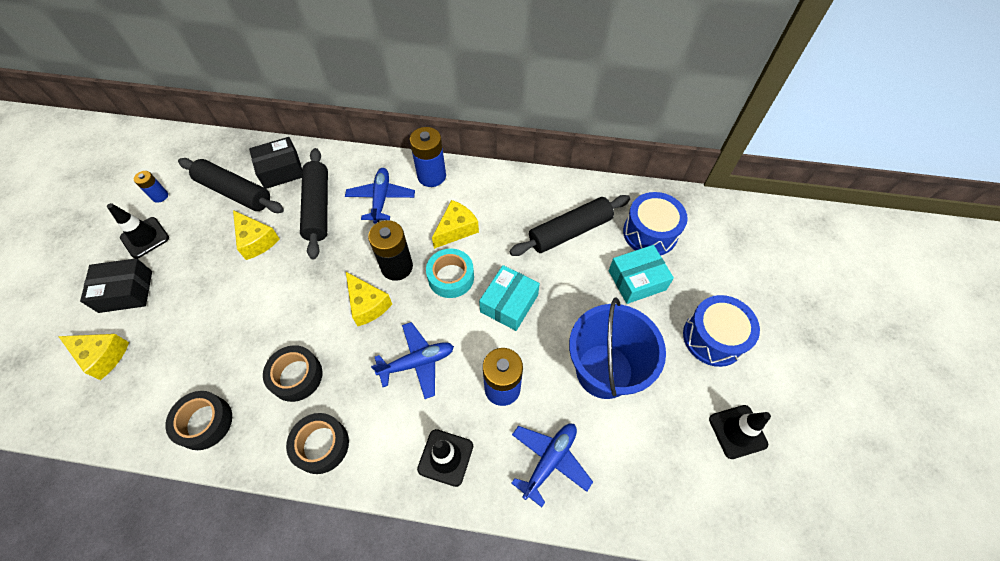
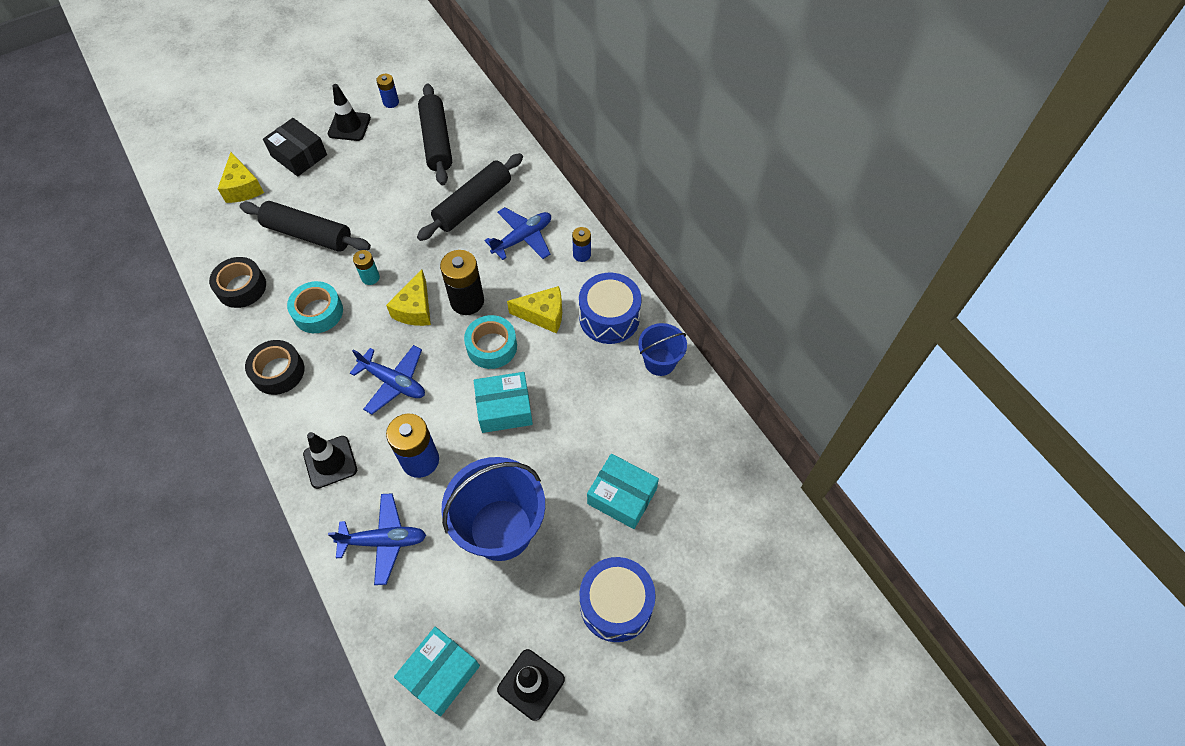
camera: 50 degrees right, 0 degrees up
(256, 241) = (407, 192): yellow cheese -> none
(281, 170) = (485, 151): black box -> none
(296, 376) = (318, 312): black tape -> turquoise tape
(306, 317) = (370, 277): none -> turquoise battery
(431, 176) = (581, 255): blue battery -> blue battery, size x0.55
(556, 192) = (660, 362): none -> blue bucket
(570, 232) = (625, 404): black rolling pin -> black rolling pin (308, 234)
(650, 233) = (689, 473): blue drum -> blue drum (609, 318)
(690, 490) = (440, 673): none -> turquoise box

